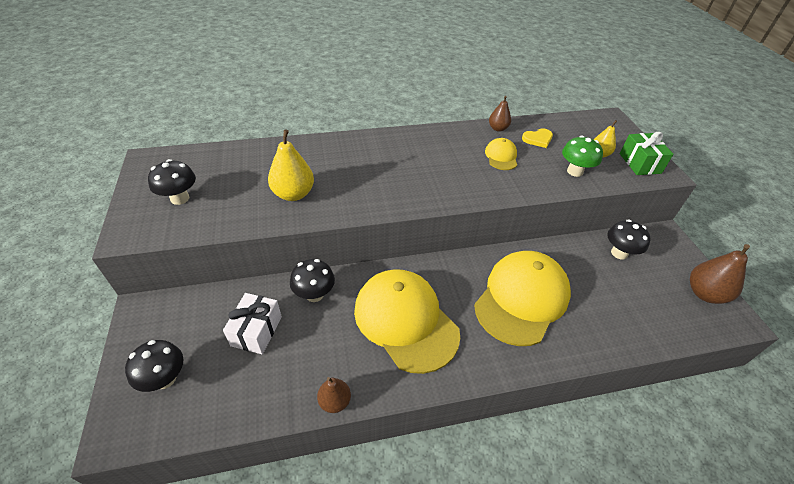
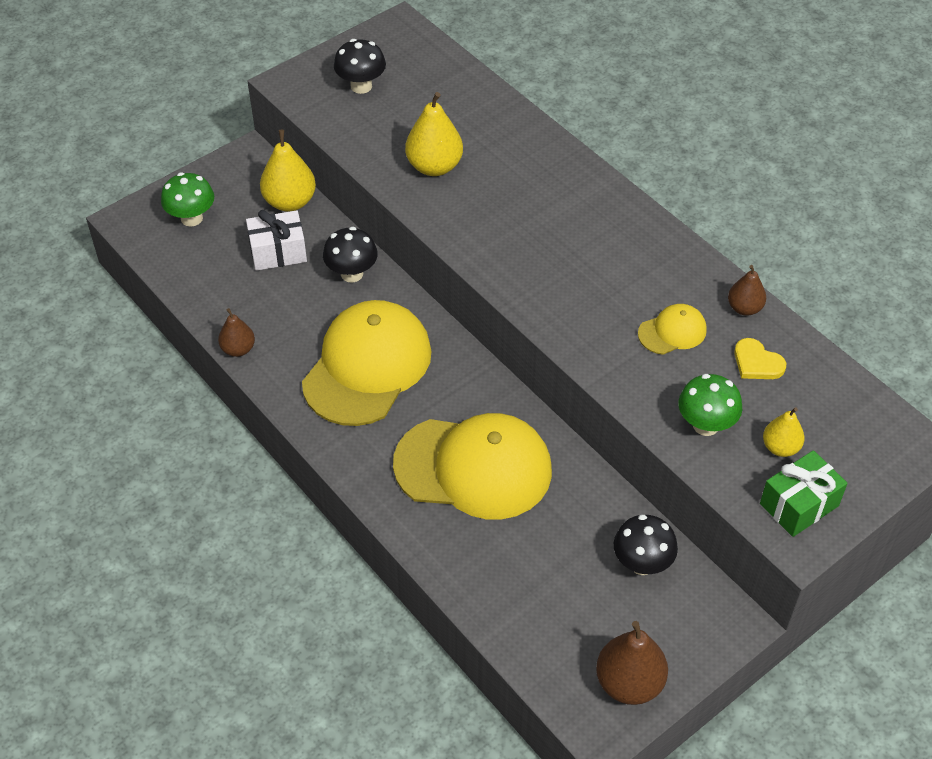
camera: 65 degrees right, 5 degrees up
(165, 379) = (191, 218): black mushroom -> green mushroom
(214, 303) = (290, 202): none -> yellow pear

